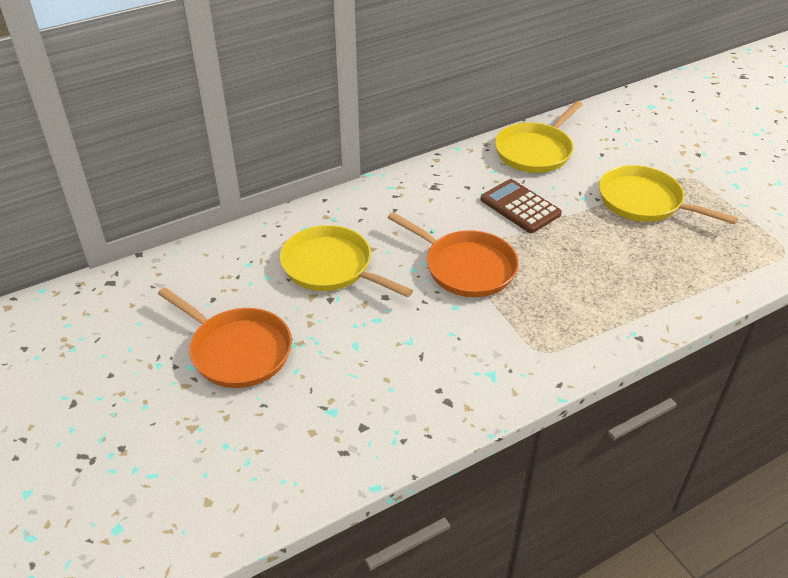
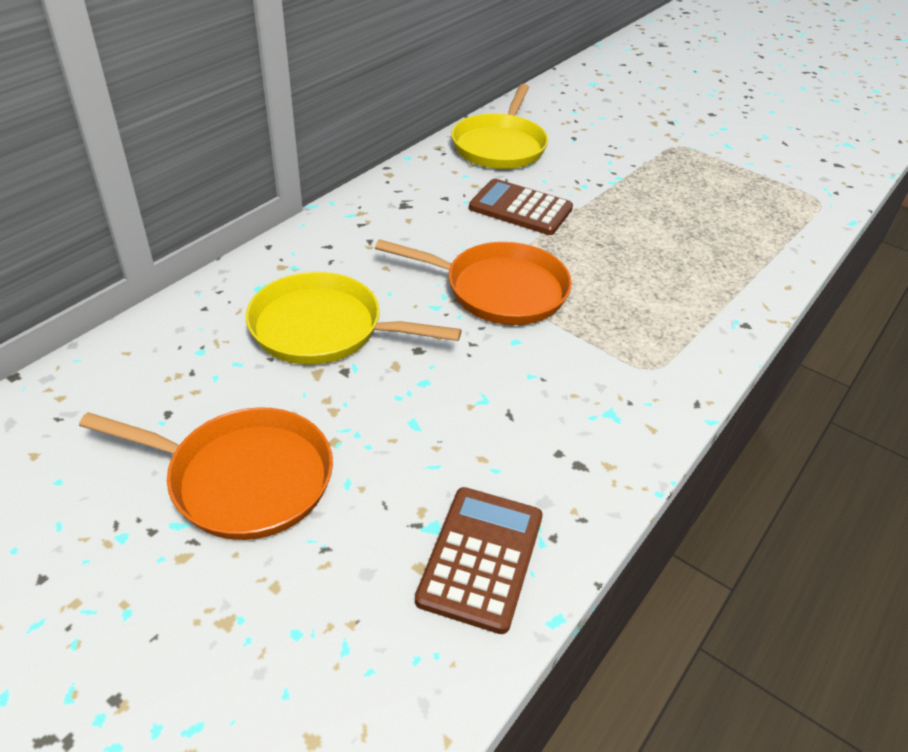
camera: 25 degrees left, 0 degrees up
(351, 438) = (481, 558): none -> brown calculator
(644, 202) = (650, 178): yellow pan -> none

